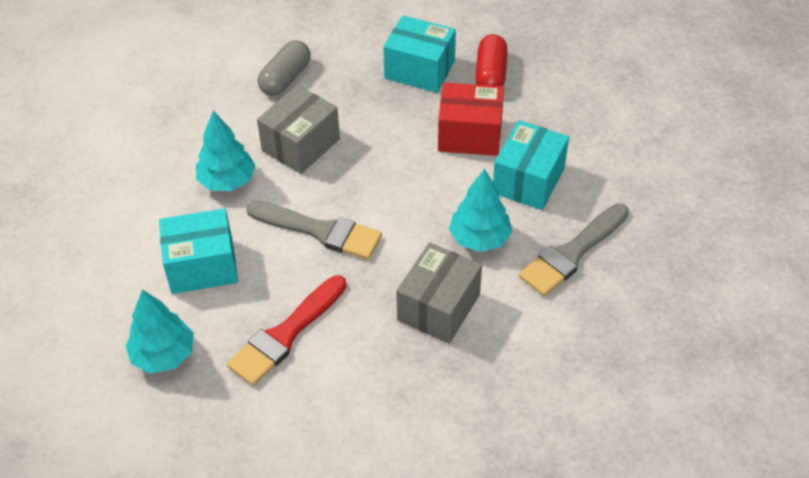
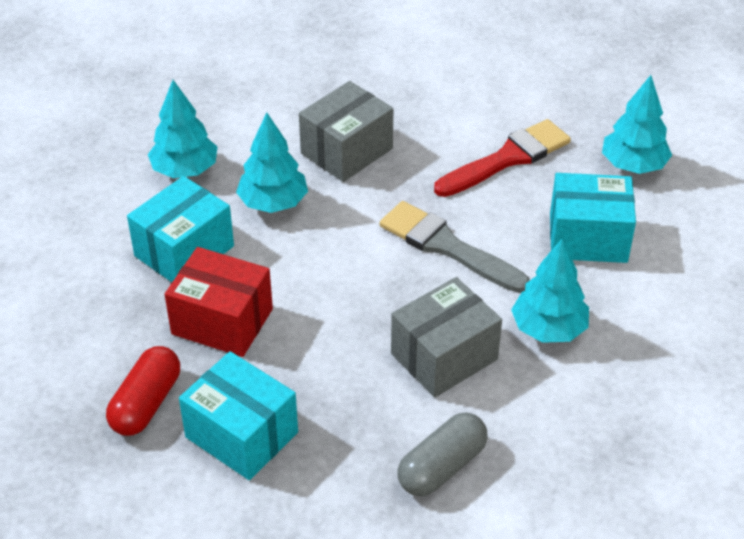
camera: 165 degrees left, 5 degrees down
(572, 253) = (185, 170): grey brush -> turquoise tree

